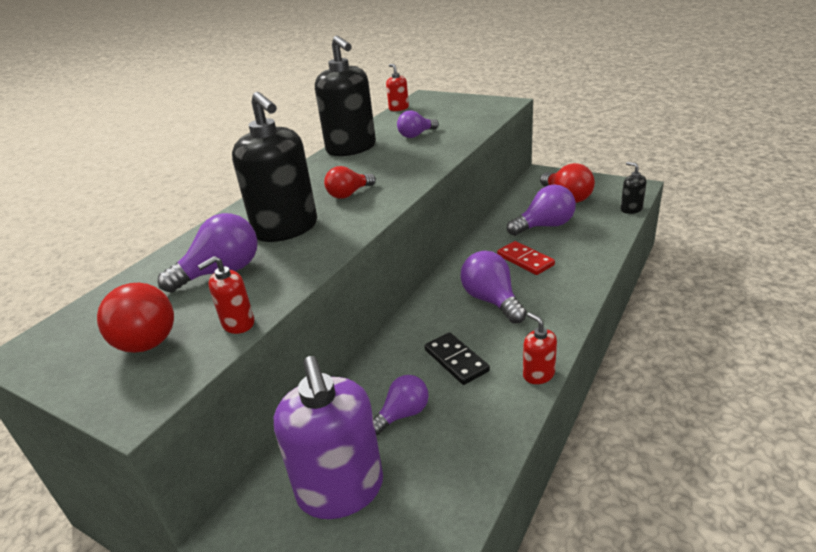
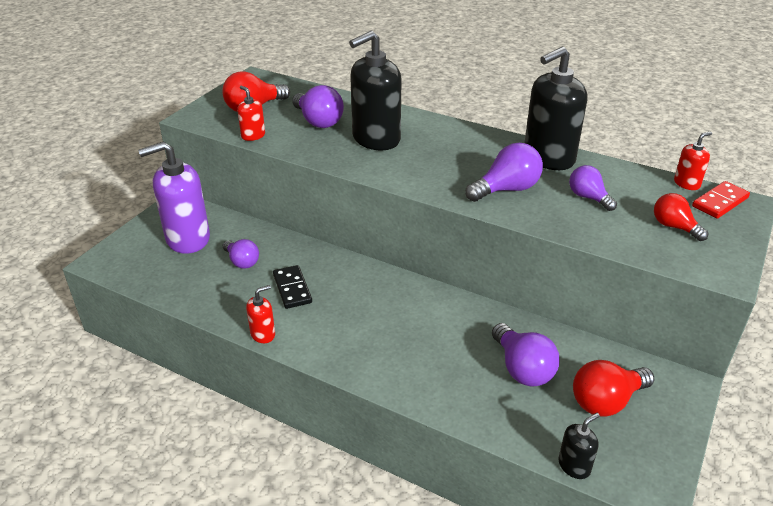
camera: 85 degrees right, 5 degrees up
(349, 194) = (435, 163): red light bulb -> red light bulb (674, 227)
(456, 360) = (292, 289): black domino -> black domino turned 75 degrees counterclockwise
(491, 300) = (372, 314): purple light bulb -> purple light bulb (506, 189)
(525, 260) = (443, 344): red domino -> red domino (720, 202)

